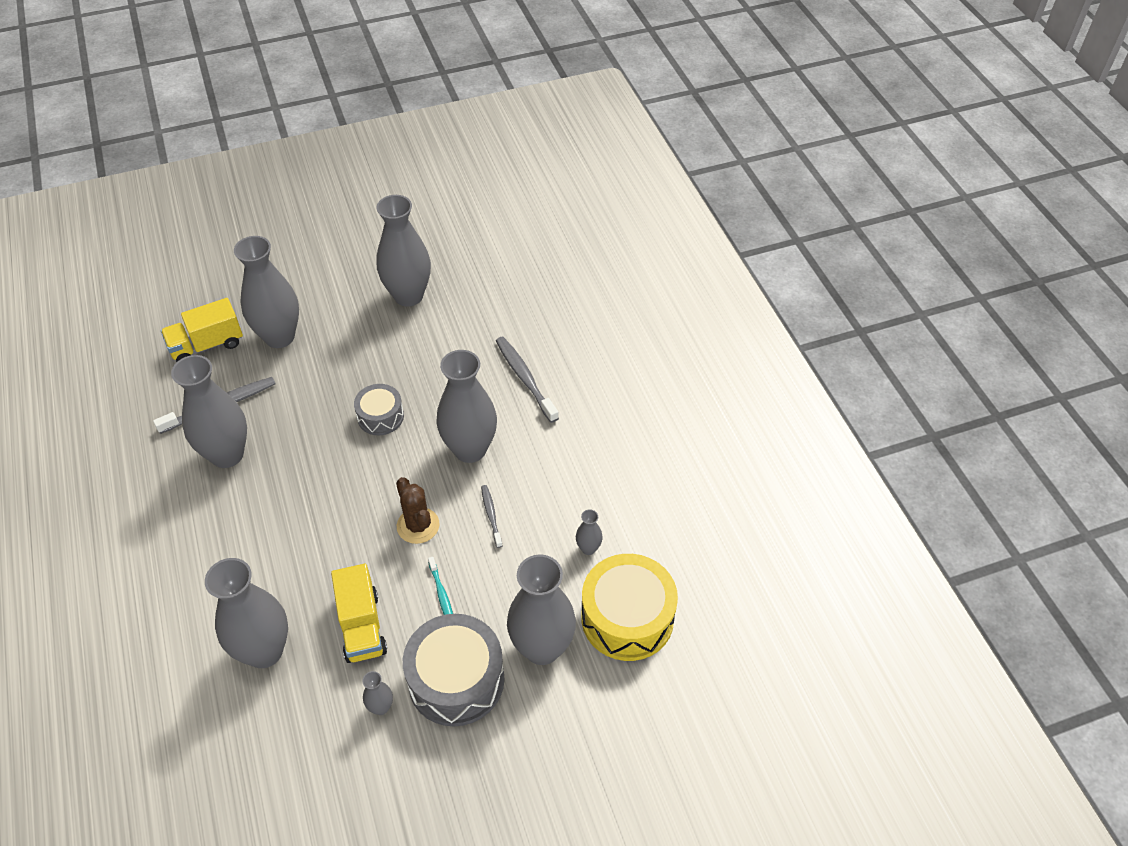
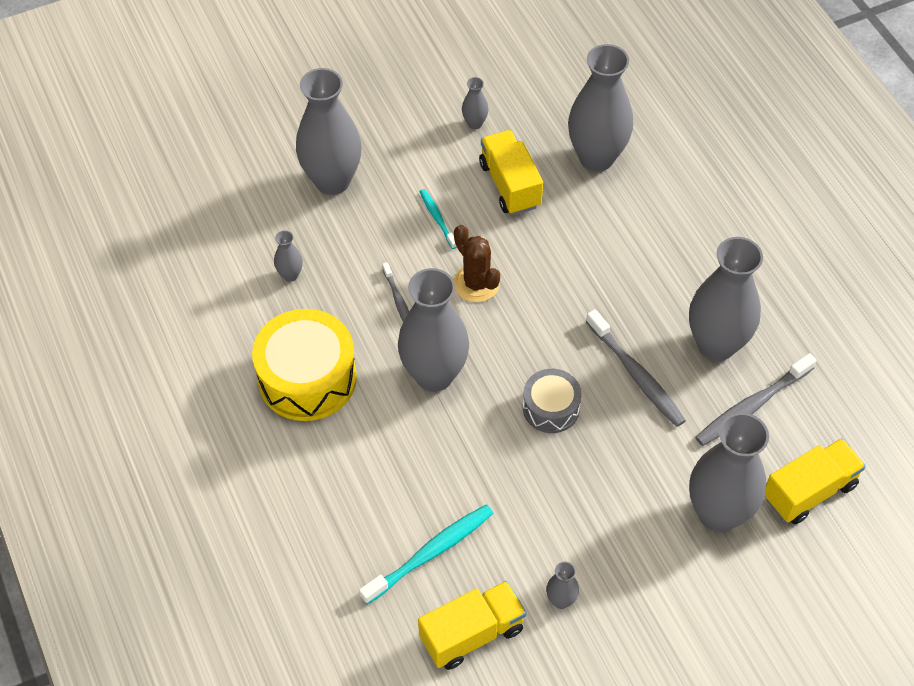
camera: 175 degrees right, 5 degrees up
(408, 296) = (561, 600): grey vase -> grey vase, size x0.43
(456, 680) = (410, 149): grey drum -> none
(473, 282) = (472, 634): none -> yellow truck
(493, 328) = (430, 553): none -> turquoise toothbrush
(525, 378) = (379, 477): grey toothbrush -> grey toothbrush (636, 375)
(627, 618) = (250, 213): yellow drum -> yellow drum (307, 378)

